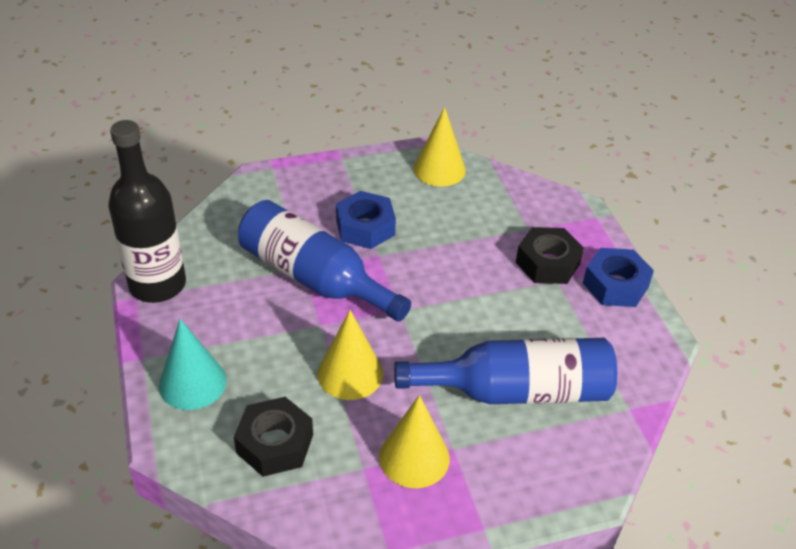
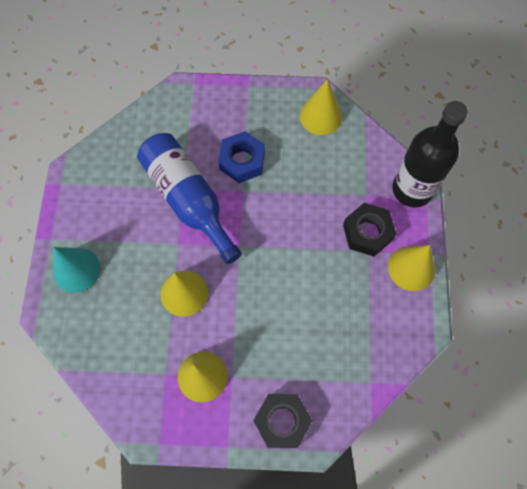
camera: 20 degrees right, 25 degrees up
(157, 285) = (78, 176): black bottle -> black bottle (412, 189)
(275, 444) = (114, 336): black nut -> black nut (282, 421)
(516, 391) = (295, 343): blue bottle -> none
(615, 285) = (411, 268): blue nut -> yellow cone

